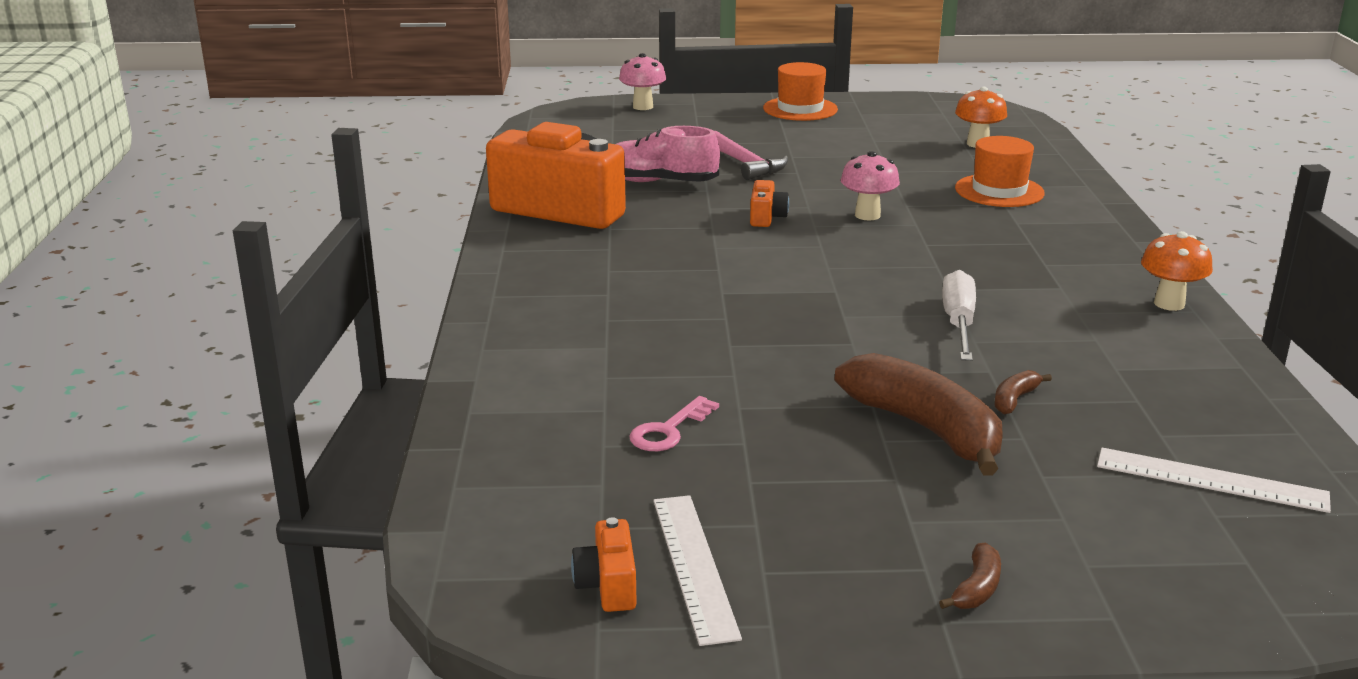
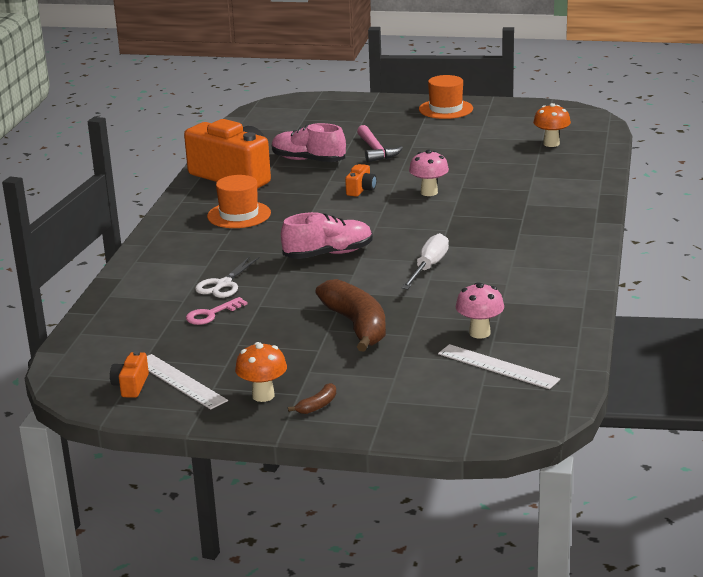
camera: 15 degrees right, 0 degrees up
(643, 107) = (335, 102): pink mushroom -> pink mushroom (479, 333)
(655, 376) = (223, 284): none -> white scissors
(694, 566) = (180, 381): white ruler -> white ruler turned 45 degrees counterclockwise
(790, 314) = (328, 254): none -> pink shoe
(999, 191) = (534, 180): orange hat -> orange hat (239, 215)
(1014, 399) = (423, 314): brown banana -> none
(1169, 304) = (576, 265): orange mushroom -> orange mushroom (263, 395)

